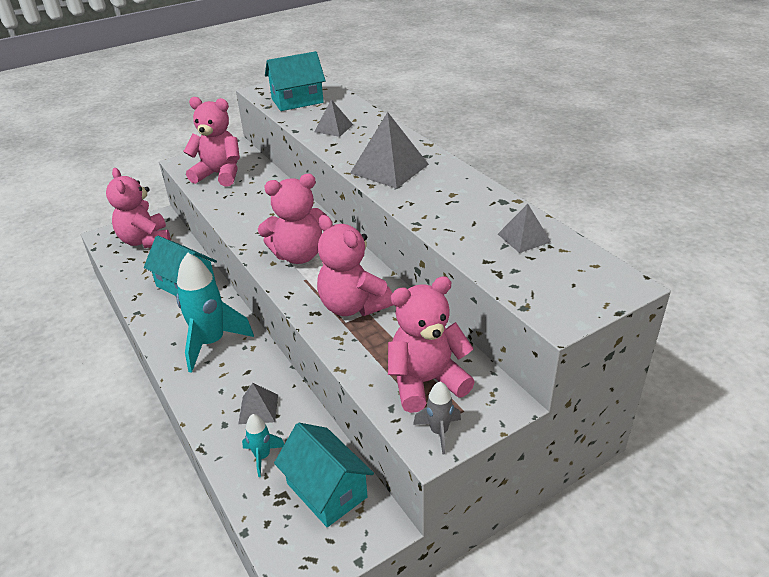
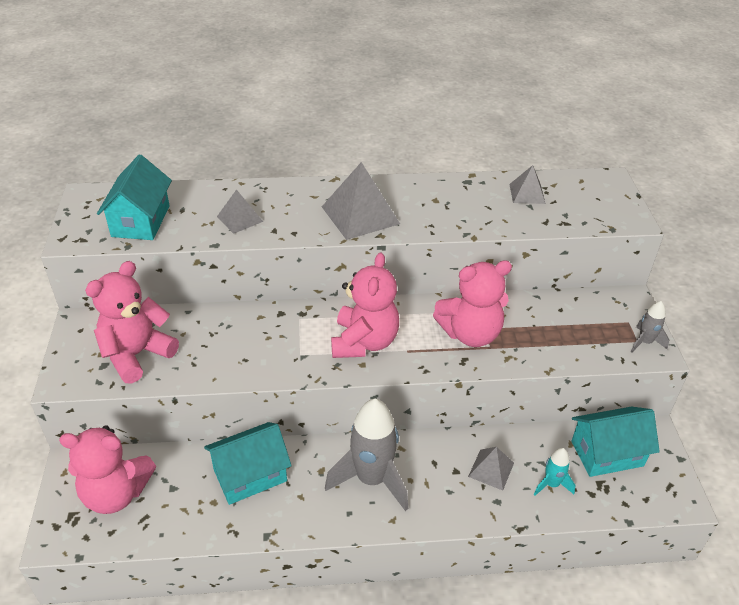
camera: 65 degrees left, 5 degrees up
(211, 343) = (372, 479): turquoise rocket -> grey rocket
(426, 382) = (589, 328): pink teddy bear -> none

